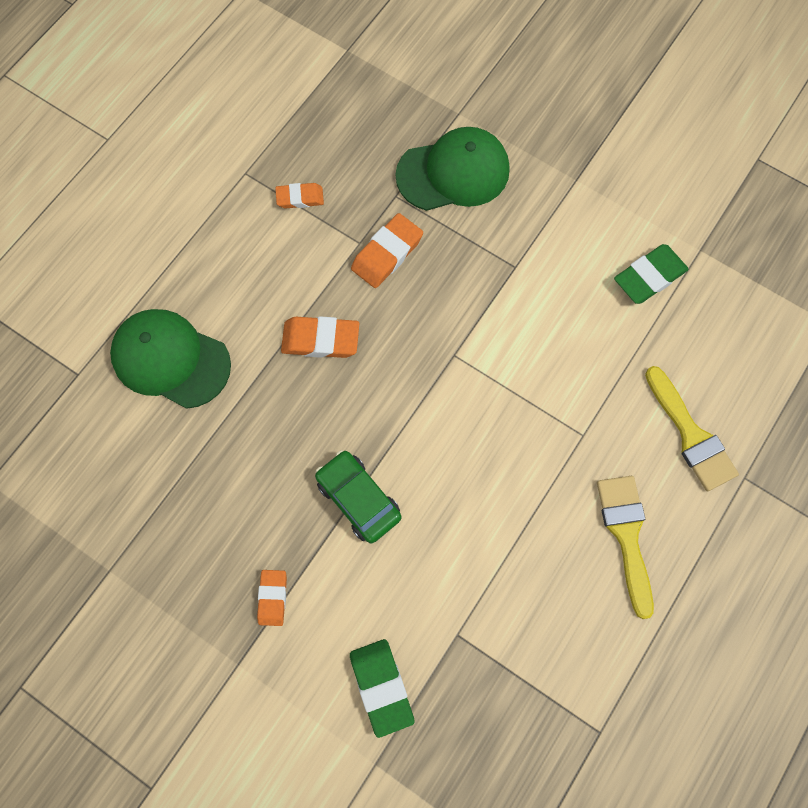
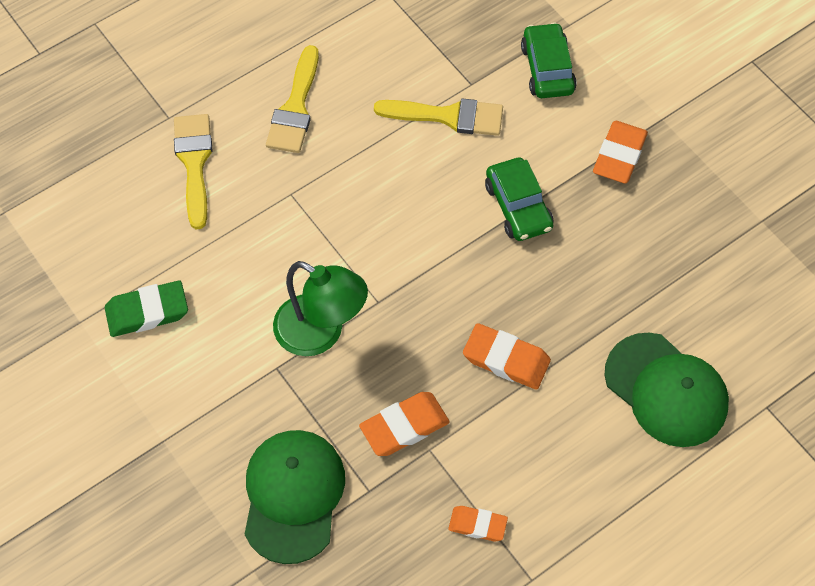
camera: 160 degrees left, 10 degrees down
(272, 598) = (619, 155): orange eraser -> orange eraser, size x1.57
(381, 687) = (547, 69): green eraser -> green car
(453, 172) = (293, 496): green cap -> green cap turned 90 degrees clockwise
(466, 582) = (448, 116): none -> yellow brush
(491, 309) = (321, 333): none -> green lamp

